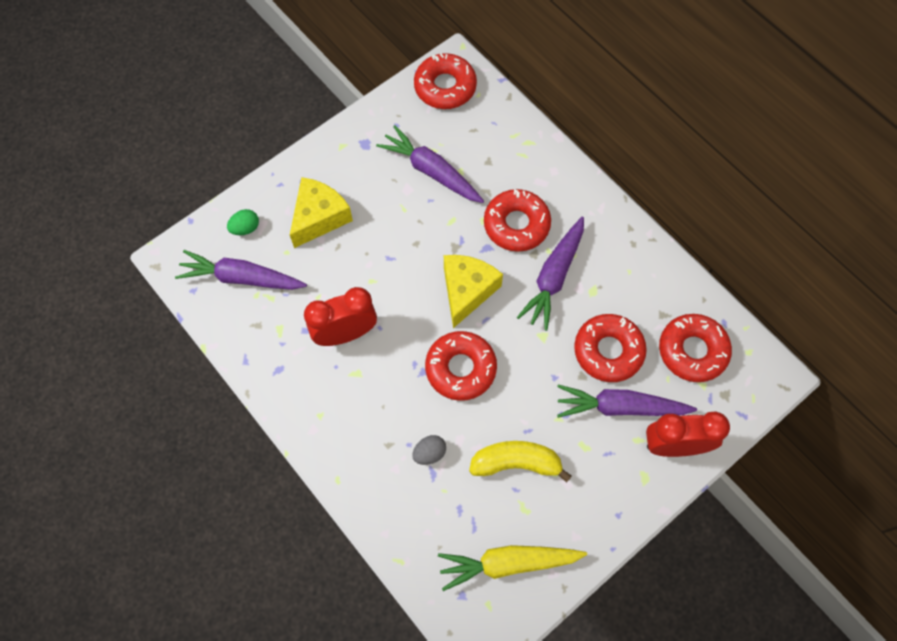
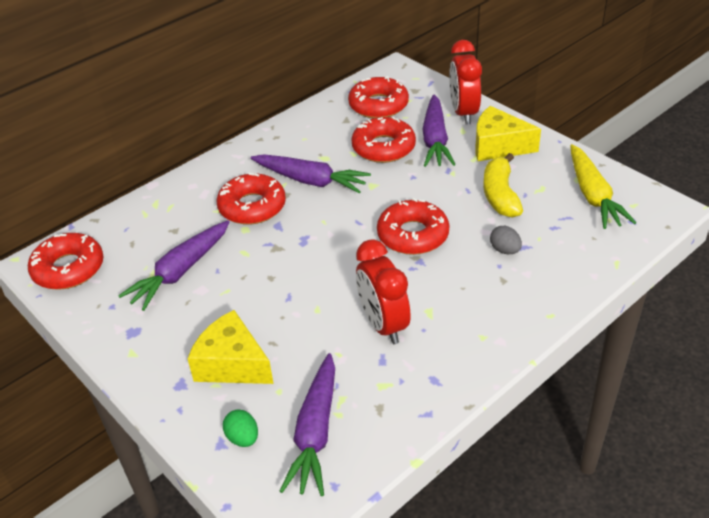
camera: 90 degrees left, 25 degrees down
(467, 291) = (327, 236): yellow cheese -> yellow cheese (498, 146)

